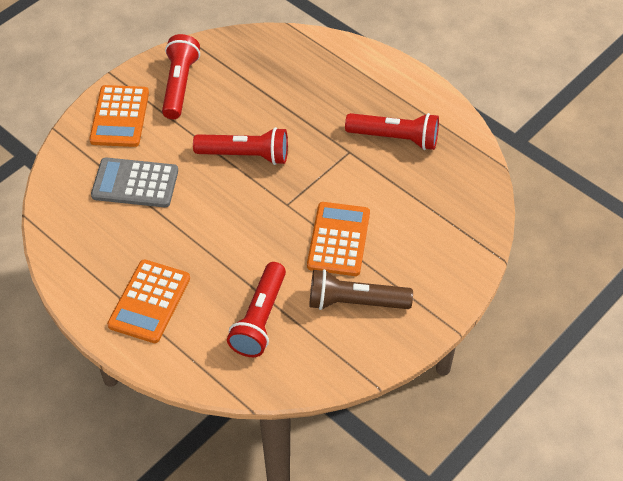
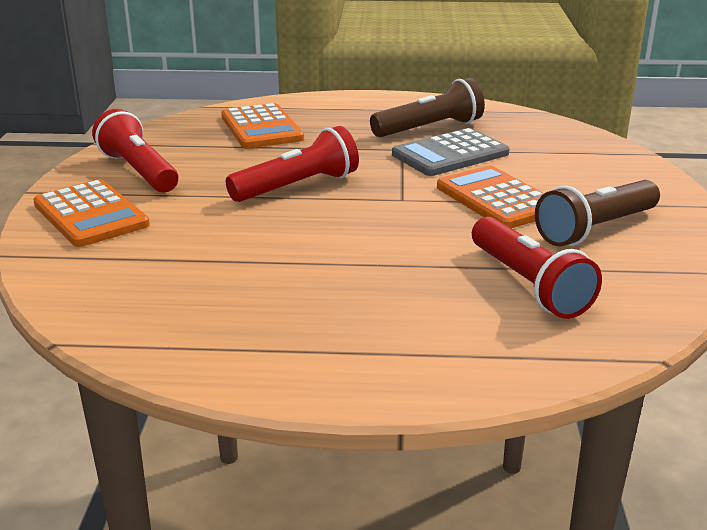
camera: 40 degrees left, 25 degrees down
(135, 183) = (191, 252): grey calculator -> grey calculator (450, 154)
(149, 302) = (372, 335): orange calculator -> orange calculator (261, 128)
(395, 138) = (429, 128): red flashlight -> brown flashlight

